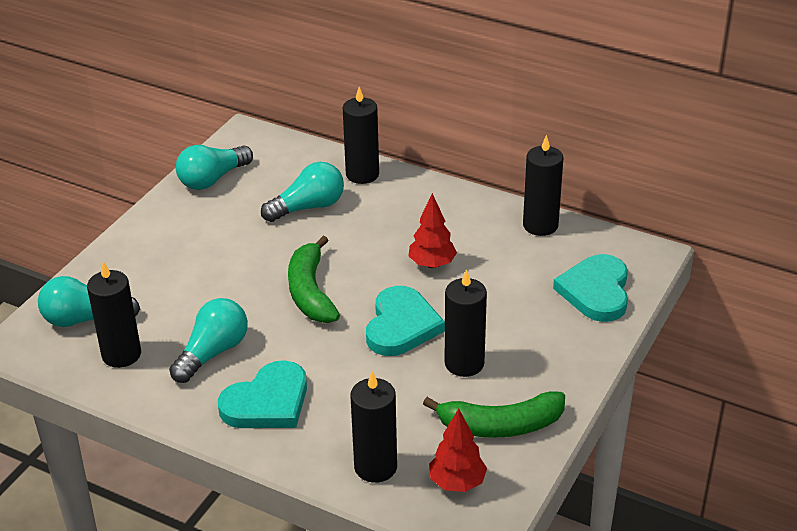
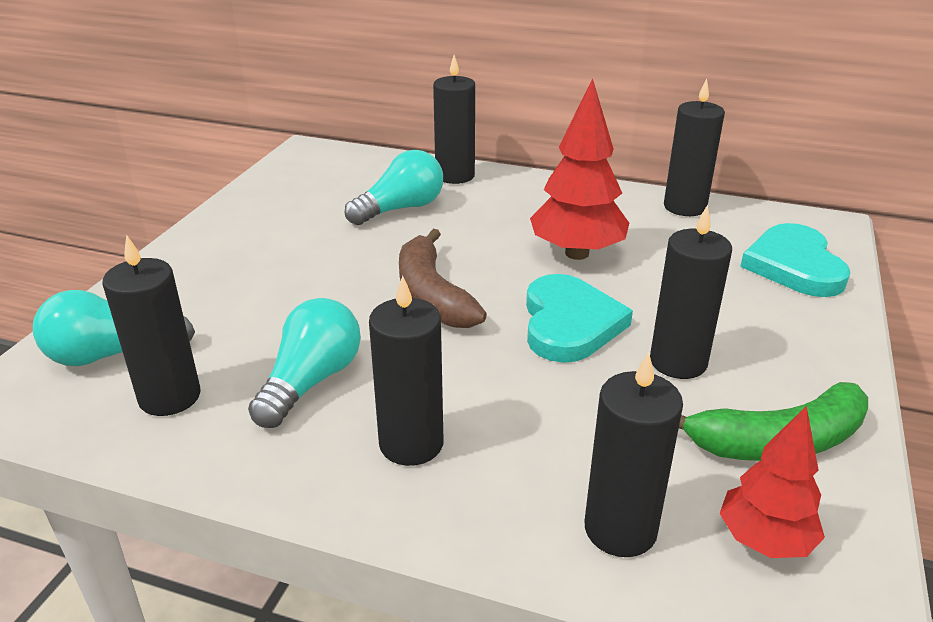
camera: 10 degrees left, 5 degrees down
(212, 179) = (275, 191): turquoise light bulb -> none
(267, 402) = (411, 443): turquoise heart -> black candle
(310, 292) = (432, 295): green banana -> brown banana
(432, 264) = (577, 253): red tree -> red tree, size x1.57

